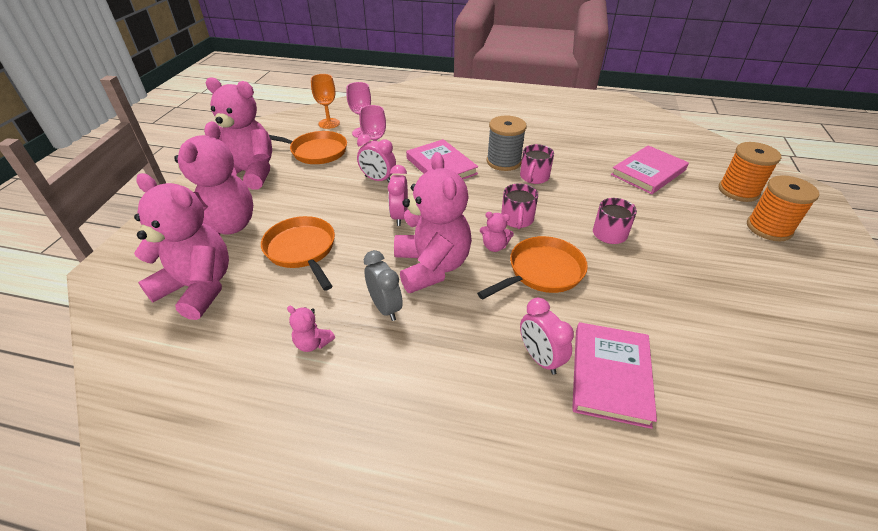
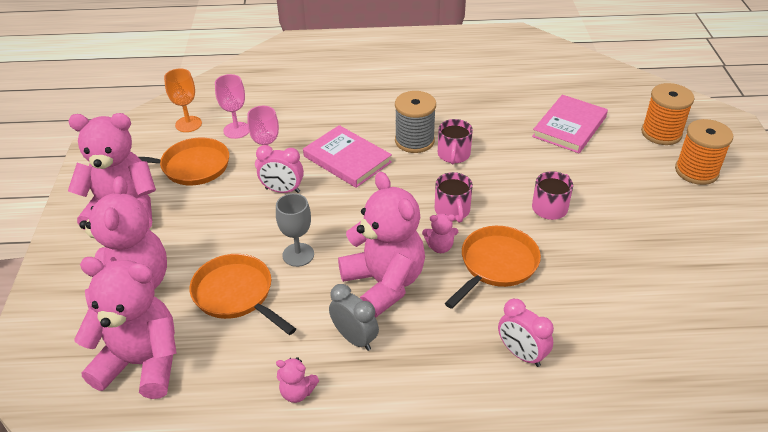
camera: 15 degrees left, 0 degrees up
(368, 229) = (298, 255): none -> grey goblet
(399, 216) = (326, 232): pink clock -> none
(610, 375) = (588, 355): pink book -> none

